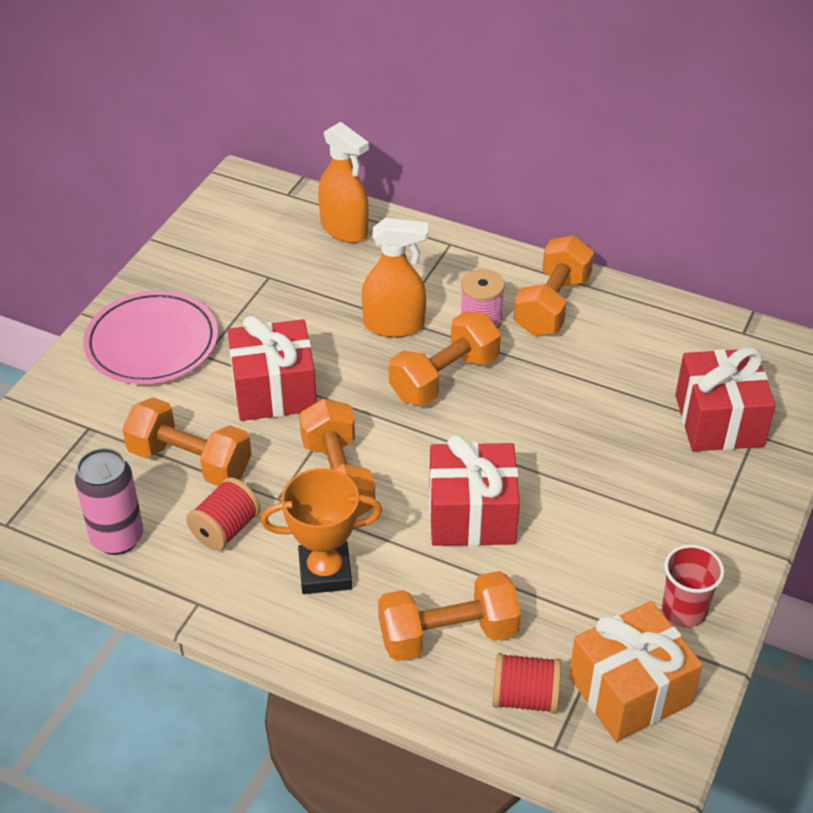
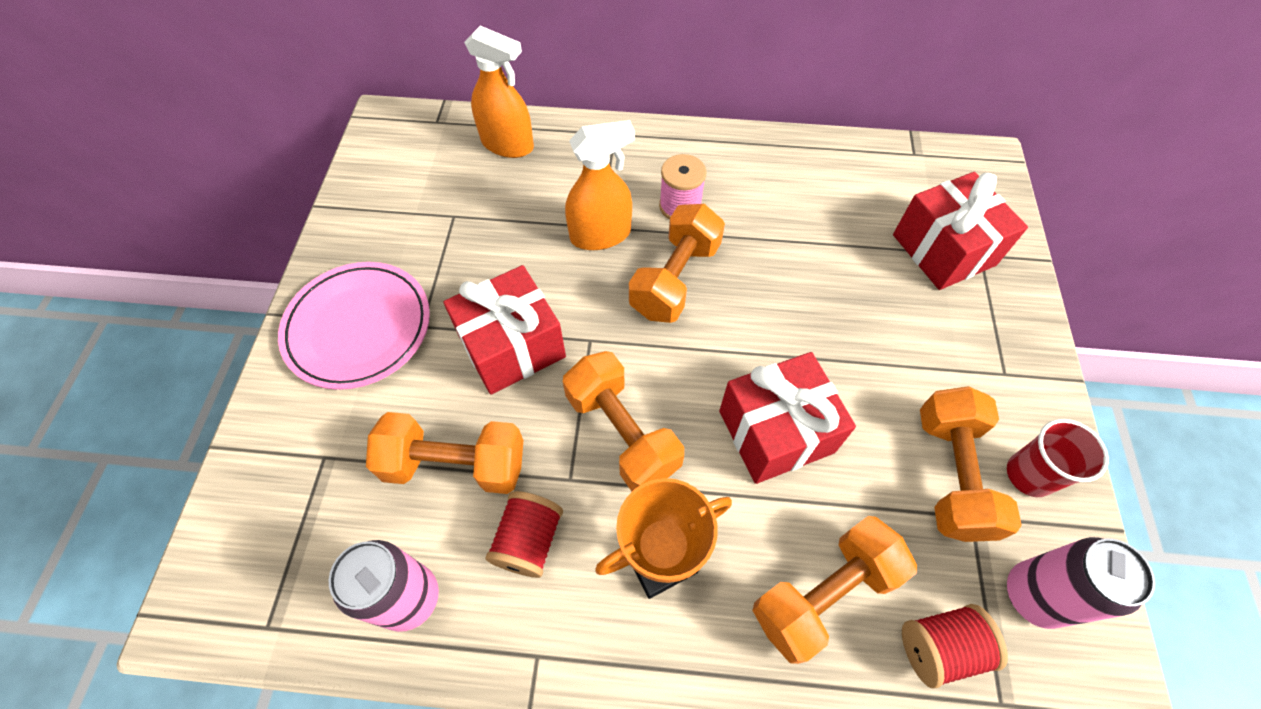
camera: 20 degrees left, 15 degrees up
(552, 305) = (737, 172): orange dumbbell -> orange dumbbell (951, 474)
(630, 690) = (1033, 595): orange gift -> pink can

